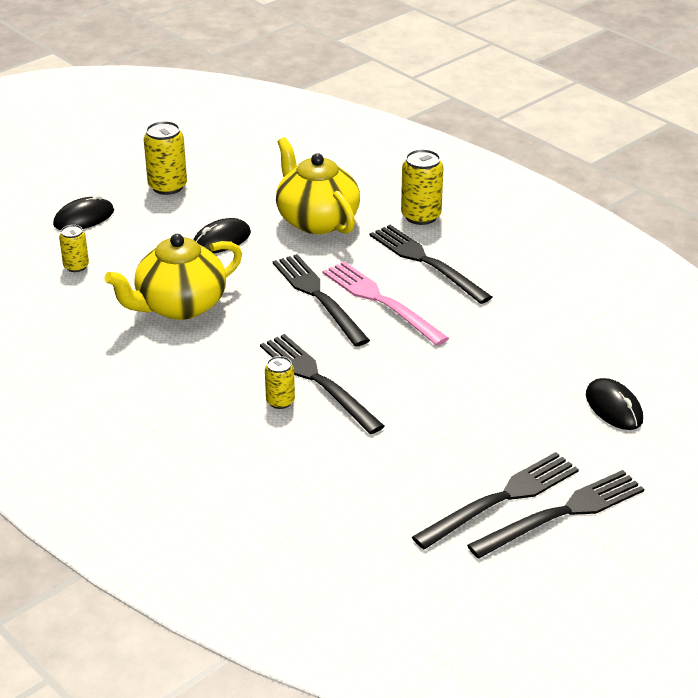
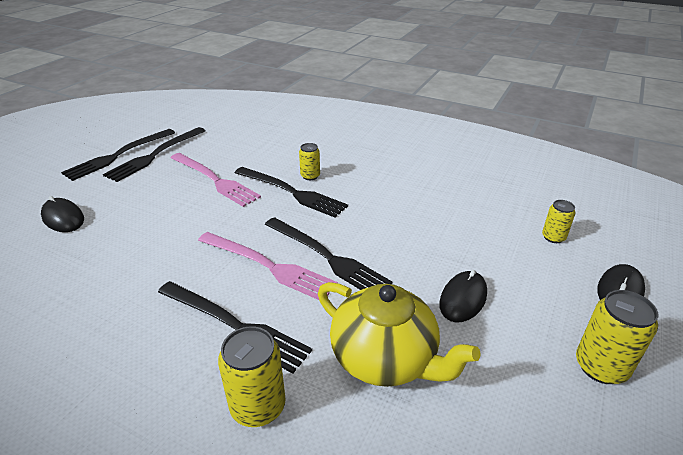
camera: 160 degrees right, 0 degrees up
(179, 306) = (434, 223): yellow teapot -> none
(415, 425) = (214, 180): none -> pink fork

